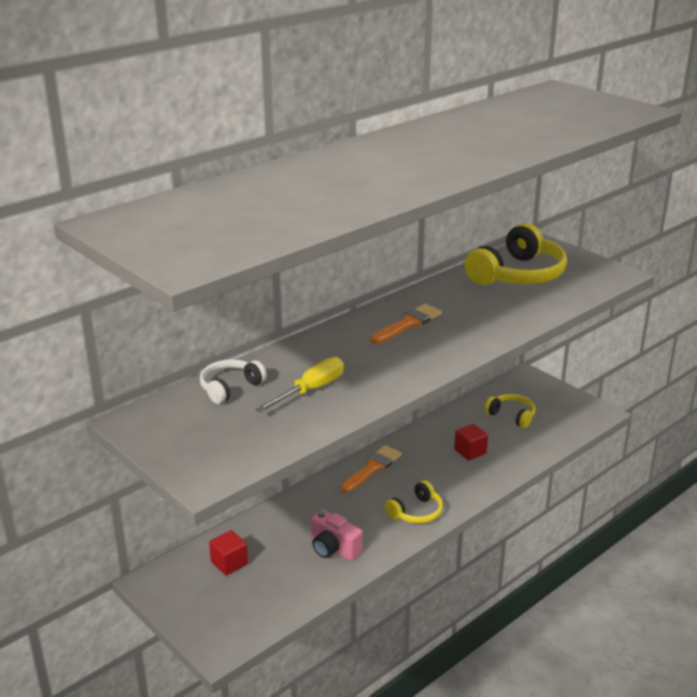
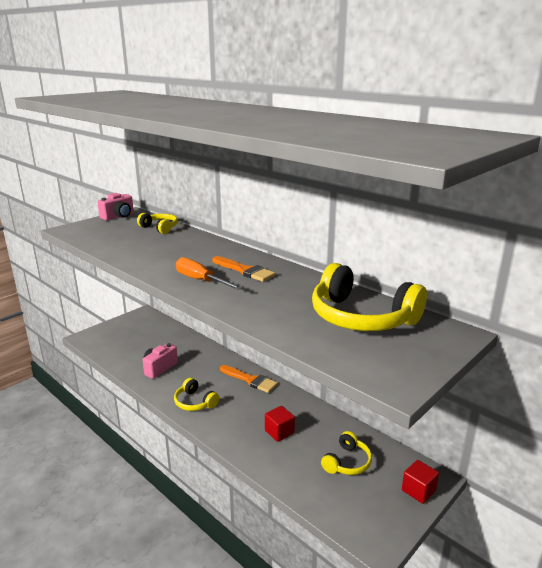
camera: 85 degrees right, 5 degrees down
(147, 433) = (118, 216): none -> pink camera
(229, 563) = (153, 333): red cube -> red cube (418, 490)
(230, 387) = (160, 228): white headphones -> yellow headphones
(311, 390) = (150, 246): yellow screwdriver -> none
(436, 349) = (201, 280): none -> orange screwdriver

